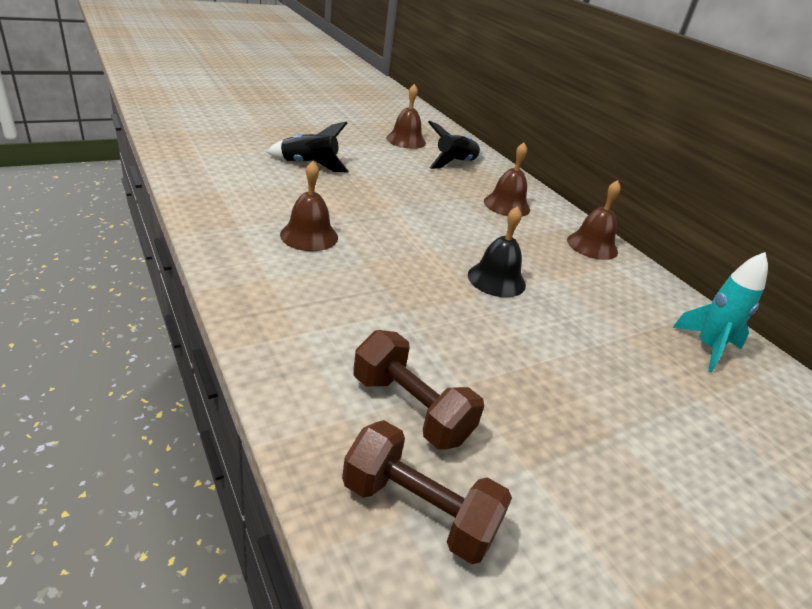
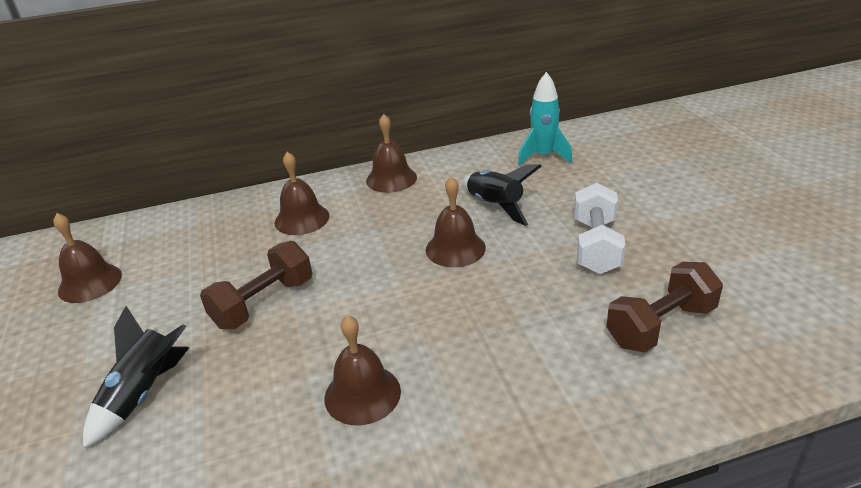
camera: 70 degrees left, 0 degrees up
(419, 510) = (767, 330): brown dumbbell -> brown dumbbell (263, 303)
(455, 163) = (181, 244): black rocket -> black rocket (495, 206)
(496, 279) = (455, 248): black bell -> brown bell
(538, 374) = (595, 246): none -> white dumbbell

